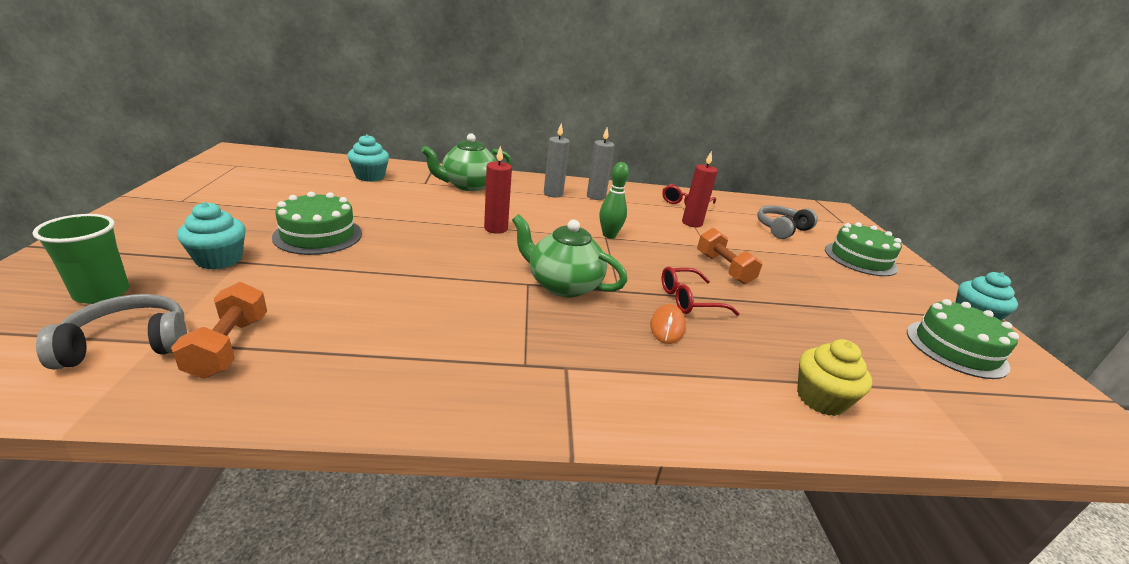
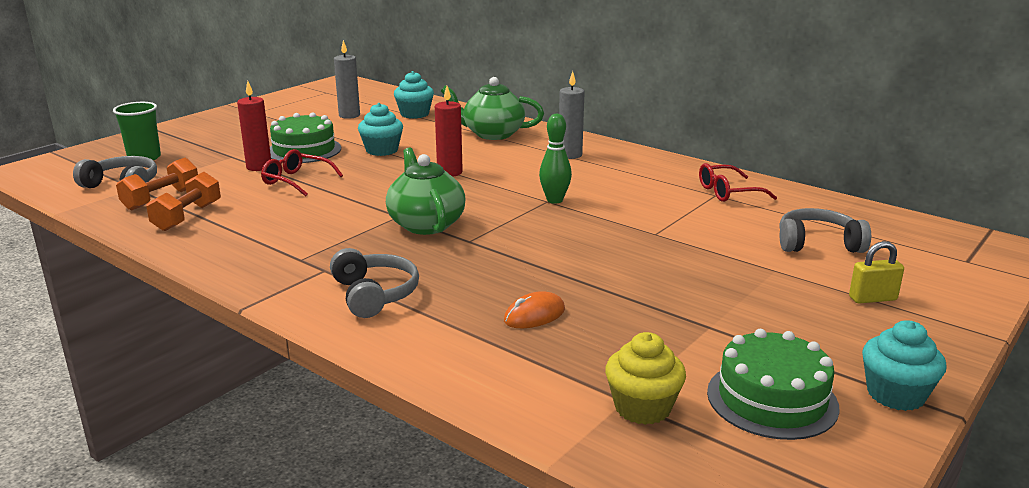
camera: 45 degrees right, 5 degrees down
(219, 259) = (223, 153): turquoise cupcake -> turquoise cupcake (382, 150)
(596, 196) = (617, 165): grey candle -> grey candle (349, 115)
(648, 375) = (374, 294): none -> grey headphones
(667, 327) = (457, 275): orange mouse -> orange mouse (534, 315)
(689, 300) = (524, 265): red glasses -> red glasses (296, 181)
(692, 223) = (688, 211): red candle -> red candle (259, 167)
(724, 268) = (627, 255): orange dumbbell -> orange dumbbell (187, 217)
(821, 399) = (490, 360): yellow cupcake -> yellow cupcake (642, 407)
(860, 259) = (872, 298): green cake -> yellow padlock

